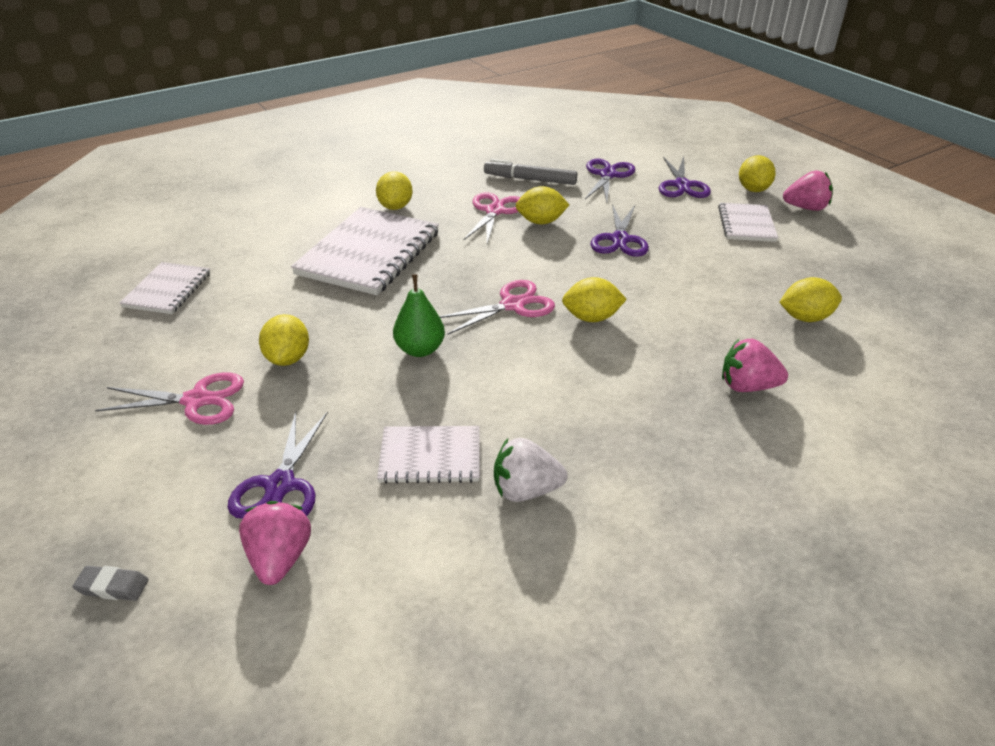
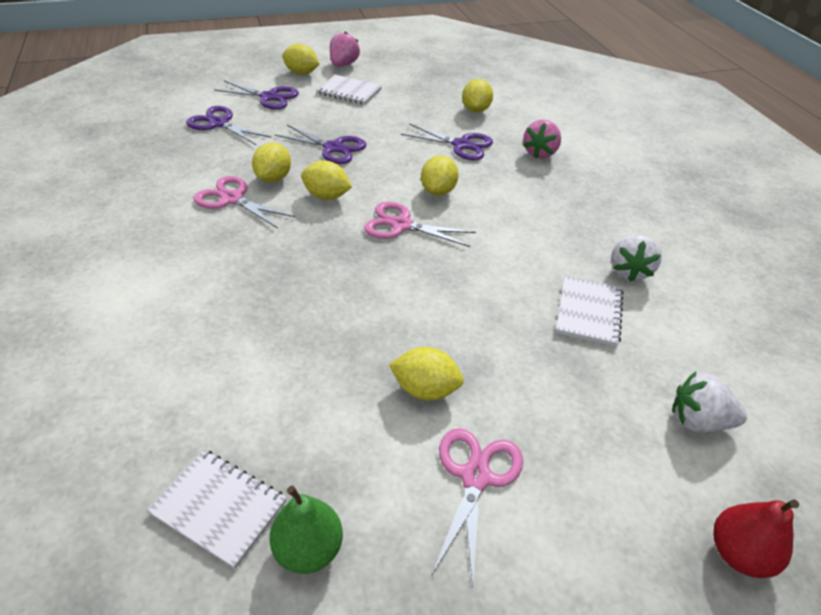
camera: 75 degrees left, 5 degrees up
(113, 586) = (738, 553): grey eraser -> red pear
(280, 485) = (614, 413): purple scissors -> purple scissors (461, 145)
(280, 558) = (698, 420): pink strawberry -> white strawberry
(369, 253) = (254, 299): white notebook -> none
(395, 207) = (165, 263): yellow lemon -> yellow lemon (327, 196)
(420, 349) = (445, 292): green pear -> green pear (309, 548)
(512, 305) = (401, 225): pink scissors -> pink scissors turned 60 degrees counterclockwise
(530, 179) = (187, 164): grey marker -> none

